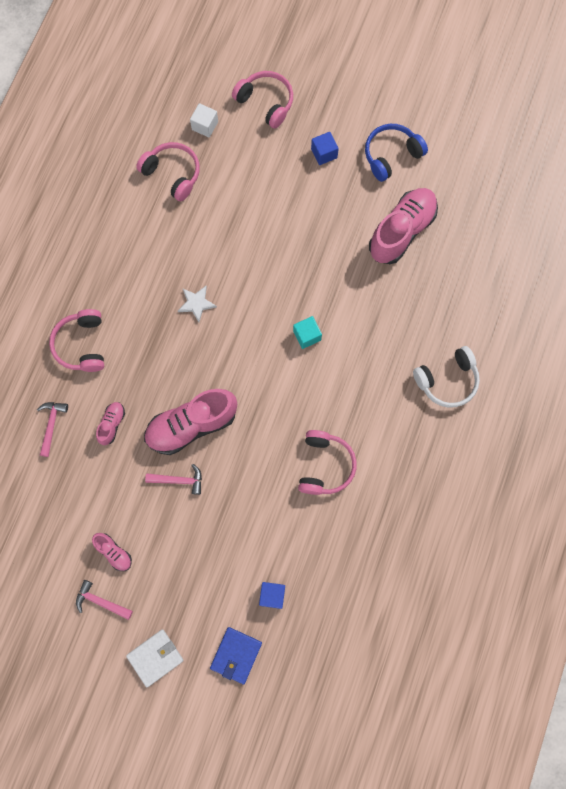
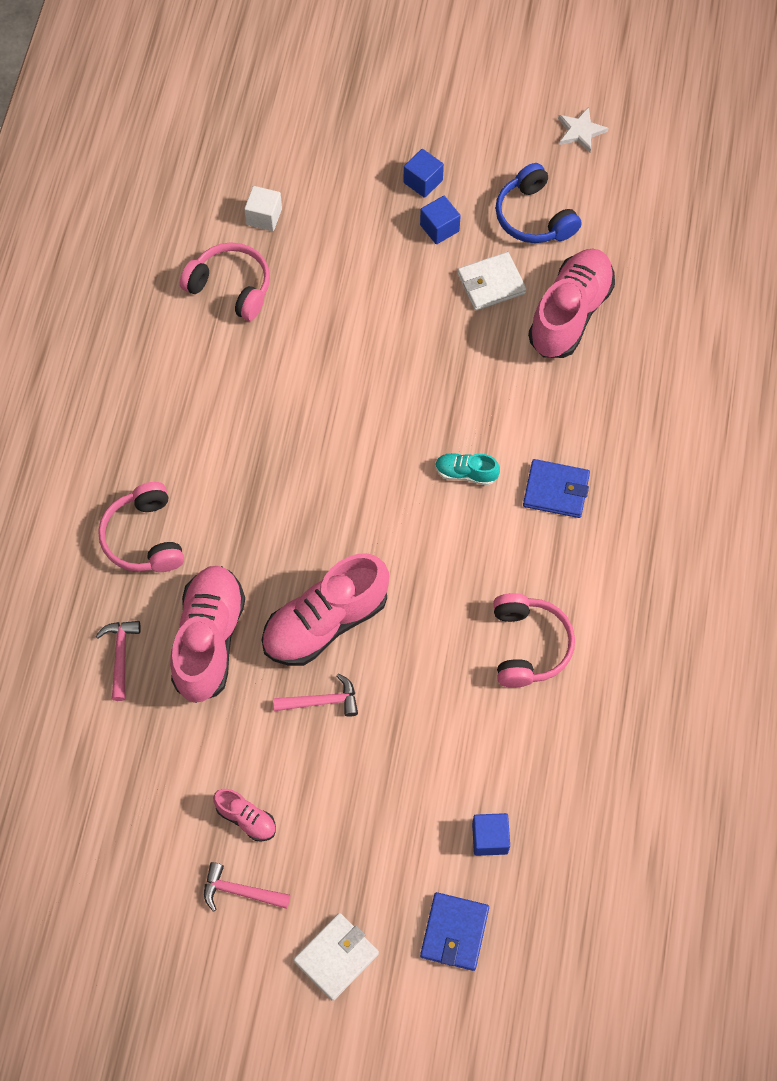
camera: 10 degrees left, 10 degrees down
(112, 424) = (209, 640): pink shoe -> pink shoe, size x2.14
(196, 303) = (299, 455): white star -> white star (580, 131)
(265, 103) = (344, 174): pink headphones -> none
(307, 335) = (466, 473): turquoise cube -> turquoise shoe
(319, 117) = (423, 181): none -> blue cube
(351, 200) = (491, 283): none -> white wallet
(366, 358) = (556, 490): none -> blue wallet
(391, 155) = (534, 217): blue headphones -> blue headphones turned 75 degrees counterclockwise
(447, 380) = (676, 501): white headphones -> none

